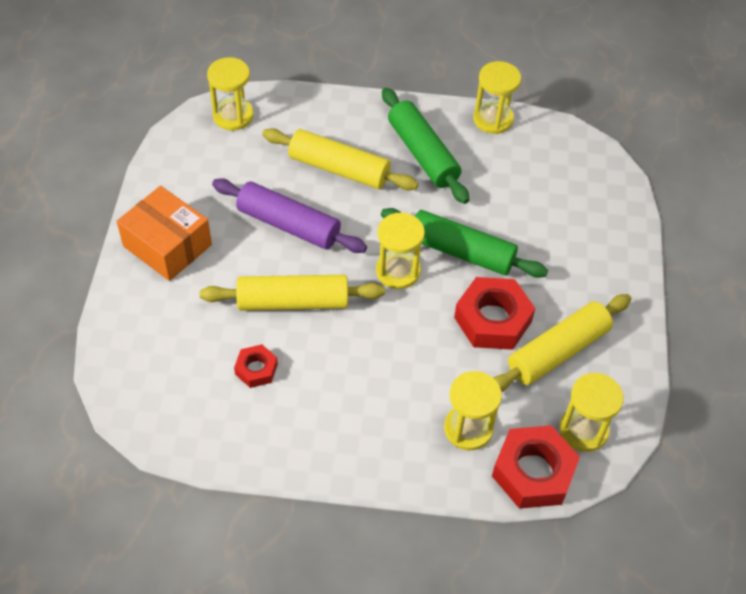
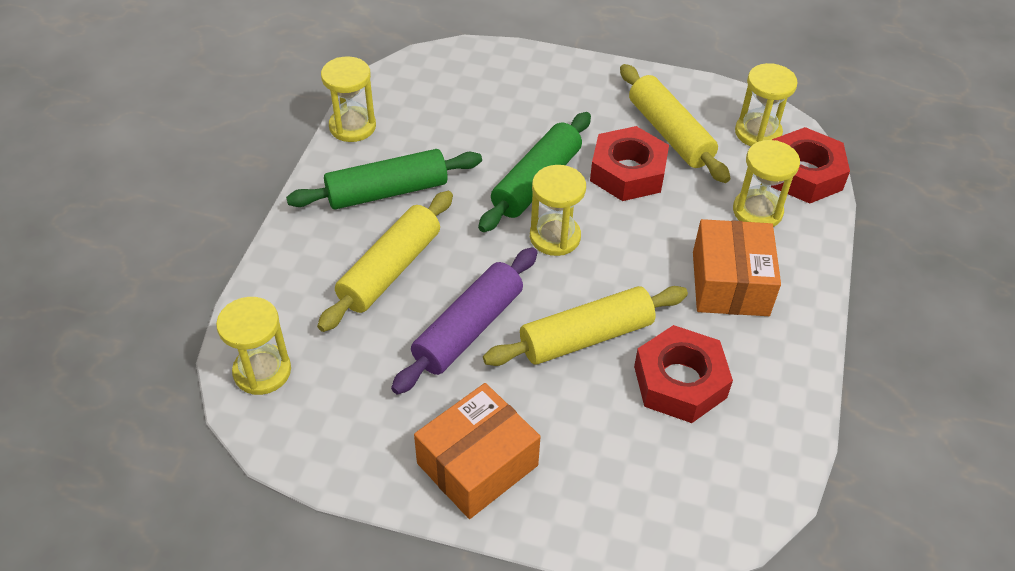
camera: 80 degrees left, 5 degrees down
(256, 369) = (680, 382): red nut -> red nut, size x1.85
(293, 301) = (586, 336): yellow rolling pin -> yellow rolling pin turned 60 degrees clockwise
(370, 405) = (730, 283): none -> orange box

